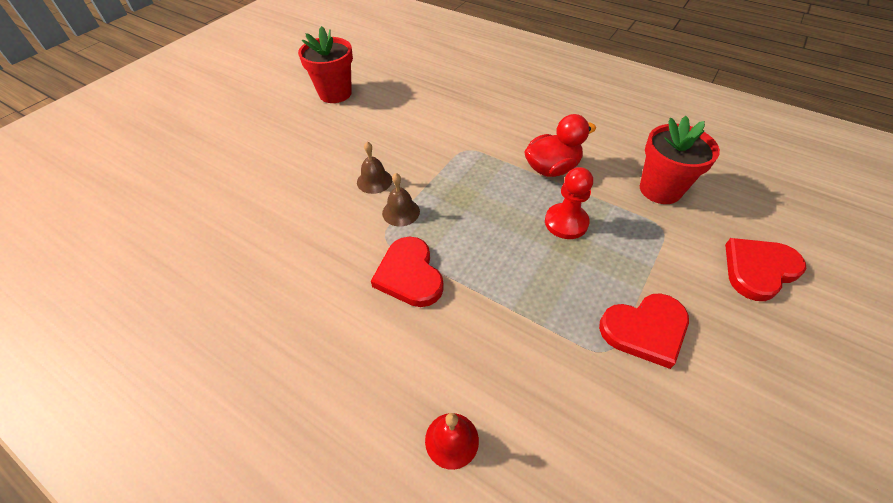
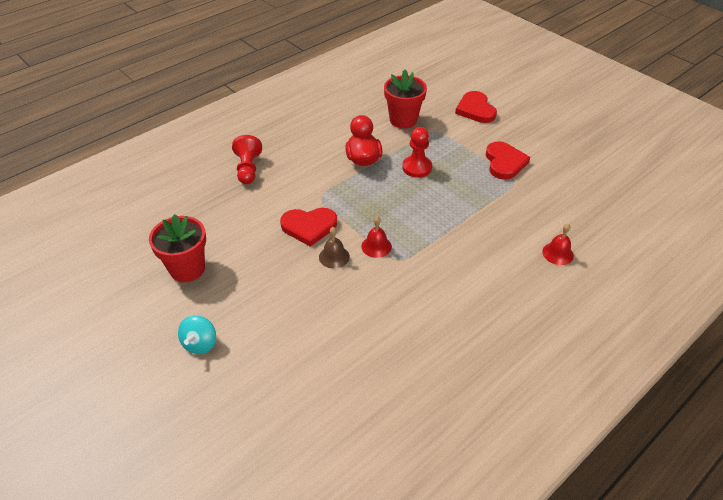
camera: 75 degrees left, 5 degrees down
(249, 124) = (200, 344): none -> turquoise spinning top
(401, 212) = (376, 246): brown bell -> red bell
(409, 275) = (439, 251): red heart -> red heart (309, 227)
(484, 91) = (248, 169): none -> red pawn

